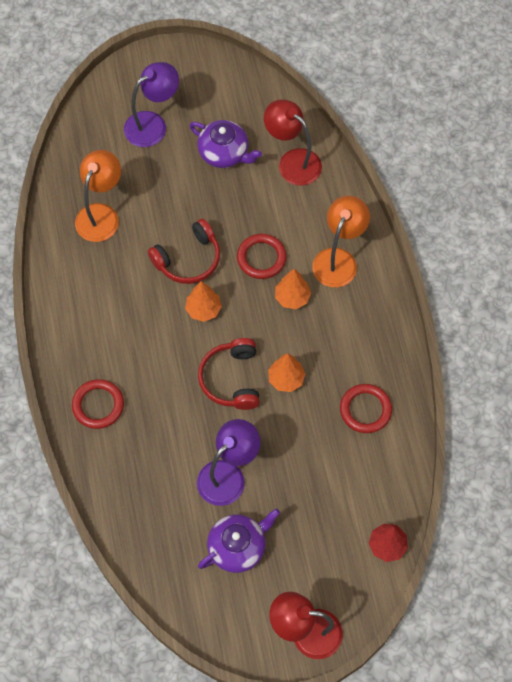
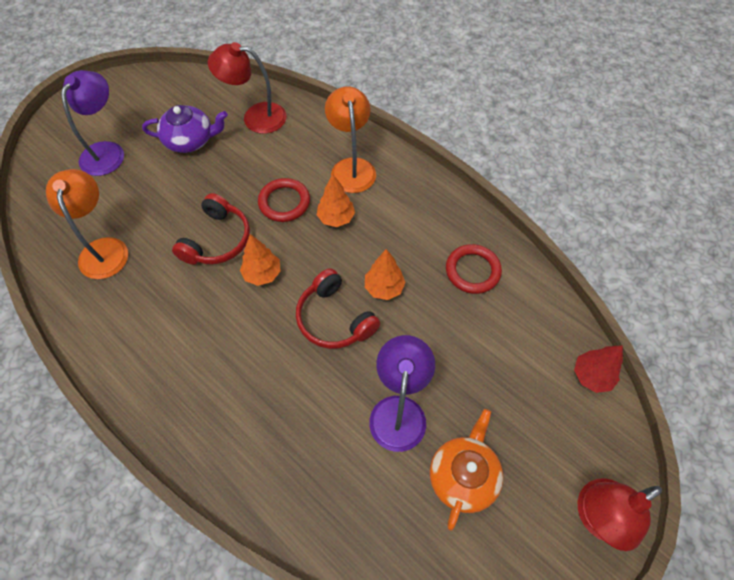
camera: 35 degrees left, 5 degrees down
(98, 405) = (217, 429): red ring -> none
(238, 547) = (463, 476): purple teapot -> orange teapot

